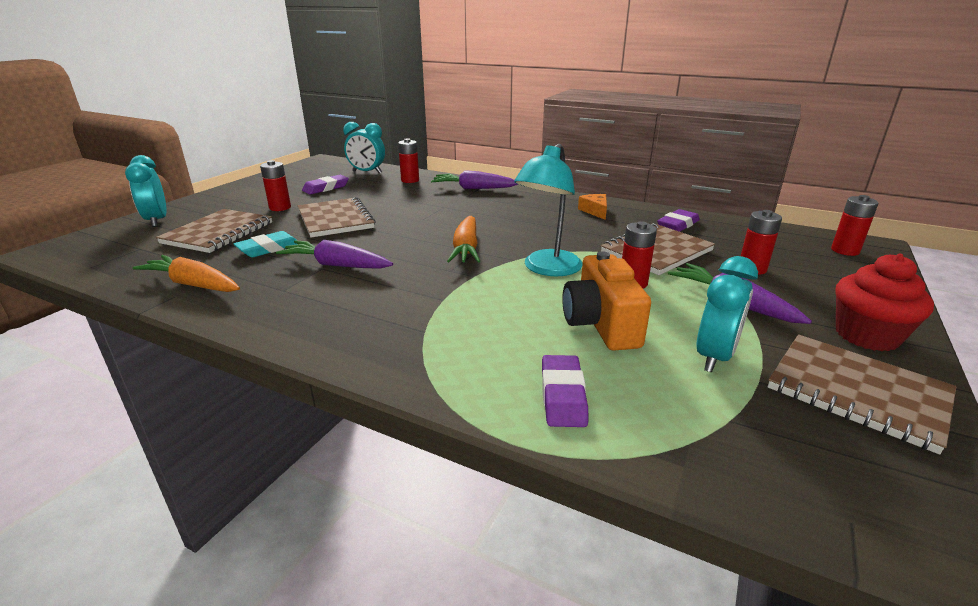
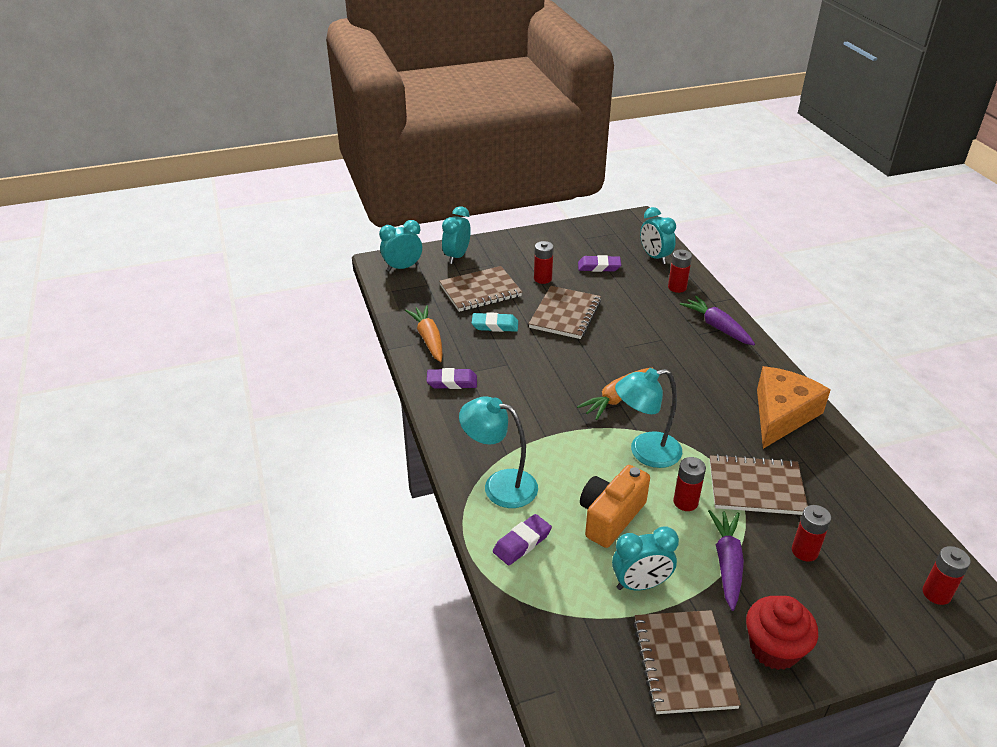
camera: 45 degrees right, 10 degrees up
(86, 247) = (402, 267): none -> turquoise clock
(336, 265) = (518, 366): purple carrot -> none
(458, 360) = (500, 485): none -> turquoise lamp
(595, 211) = (782, 414): orange cheese -> orange cheese, size x2.23
(677, 225) = (830, 472): purple eraser -> purple eraser (452, 382)

